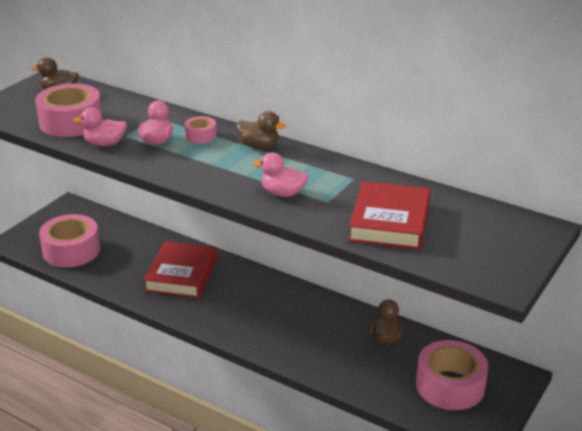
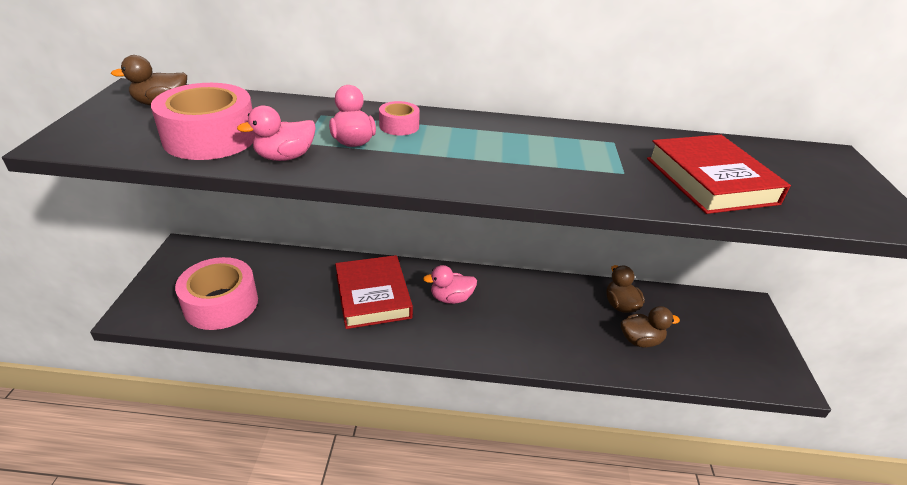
camera: 30 degrees left, 5 degrees up
(259, 146) = (477, 126): brown duck -> brown duck (640, 340)
(283, 193) = (567, 173): pink duck -> pink duck (451, 298)
(450, 385) = (714, 335): pink tape -> none

